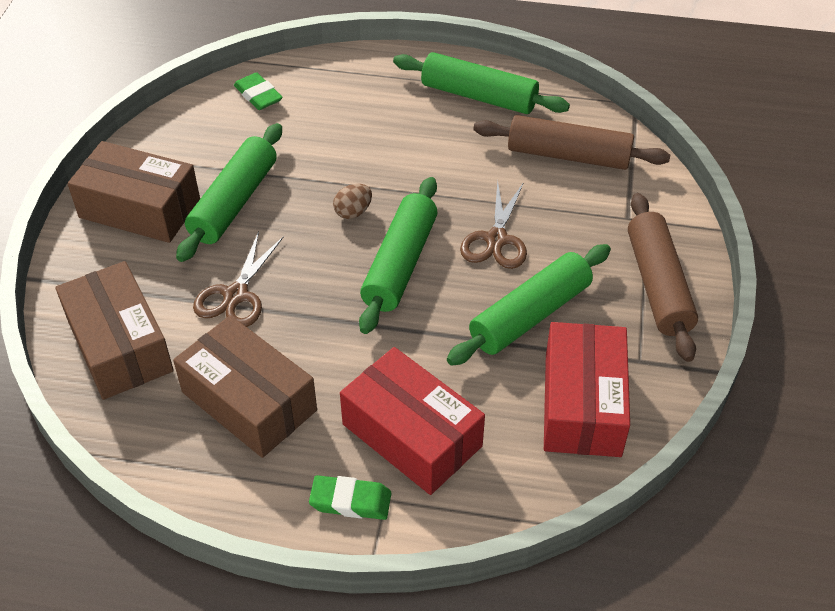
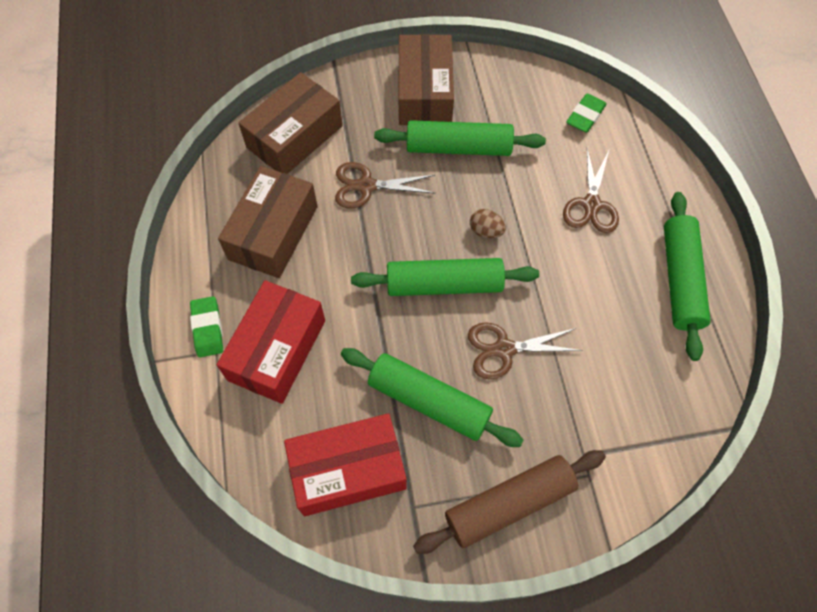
camera: 70 degrees right, 15 degrees up
(366, 126) = (591, 205): none -> brown scissors
(568, 155) = (641, 380): brown rolling pin -> none

